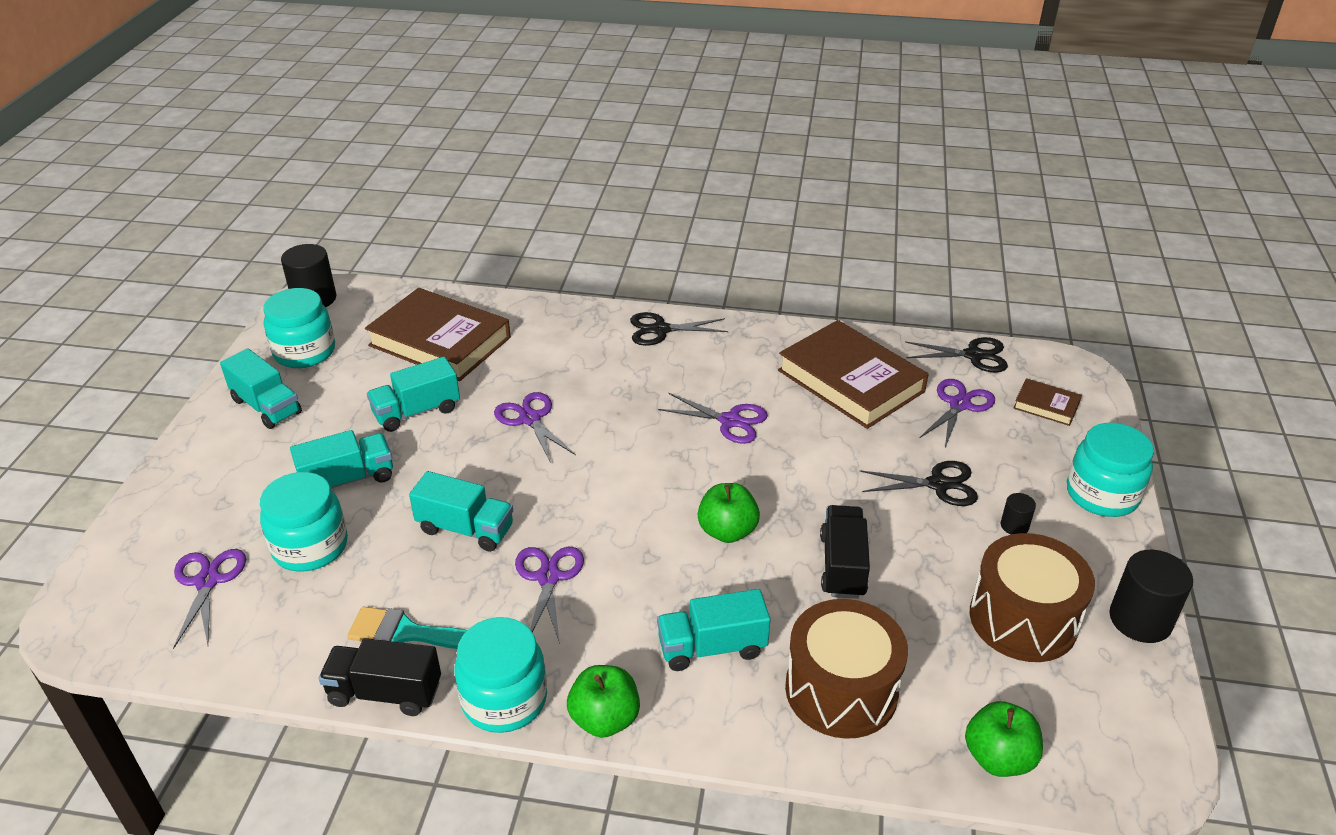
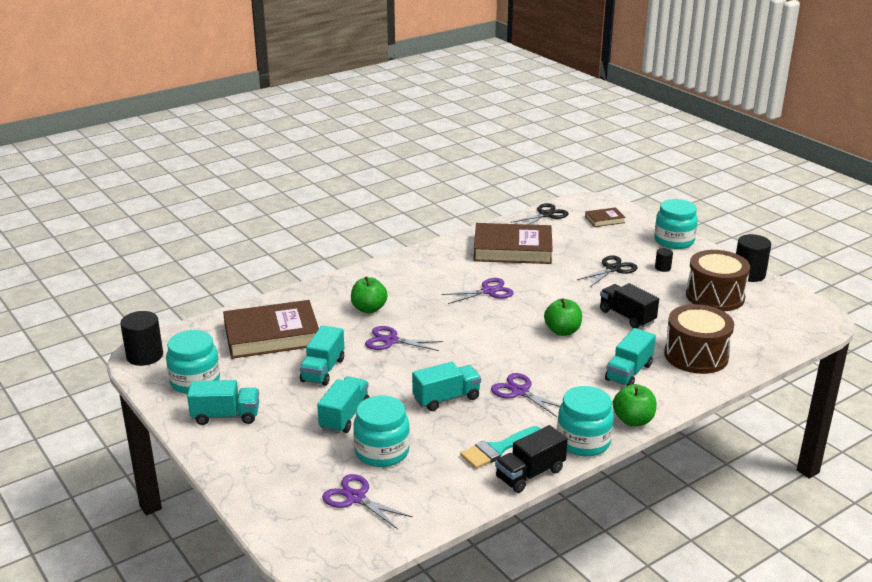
camera: 45 degrees left, 10 degrees down
(660, 330) = (385, 272): black scissors -> none
(959, 405) = (572, 236): purple scissors -> none
(998, 758) = (775, 342): green apple -> green apple (369, 309)

